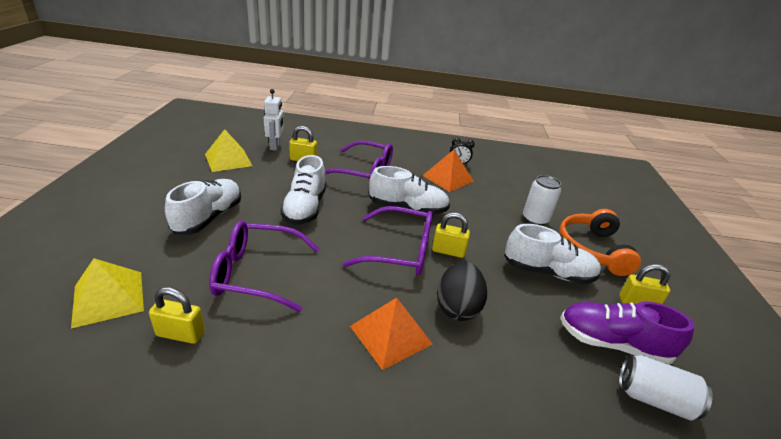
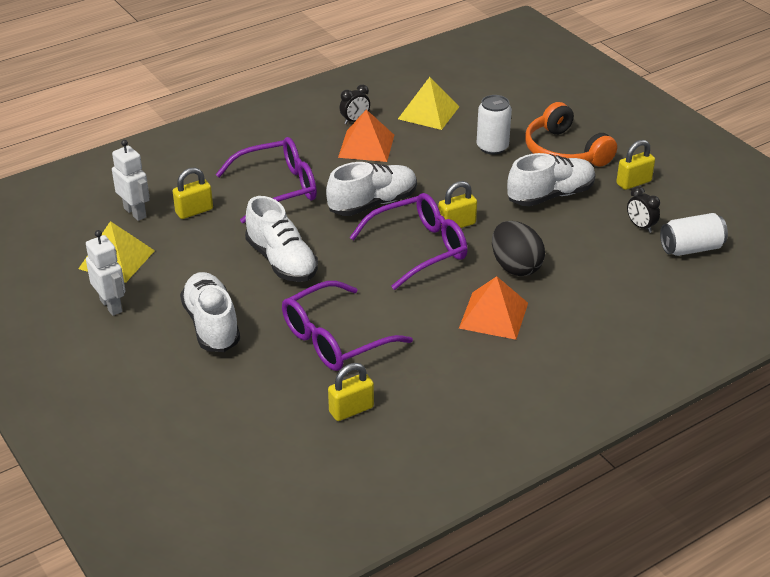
camera: 35 degrees left, 5 degrees up
(108, 298) = (254, 428): yellow pyramid -> yellow pyramid (428, 112)
(184, 178) = (111, 306): none -> white robot
(612, 343) = (640, 226): purple shoe -> black clock

